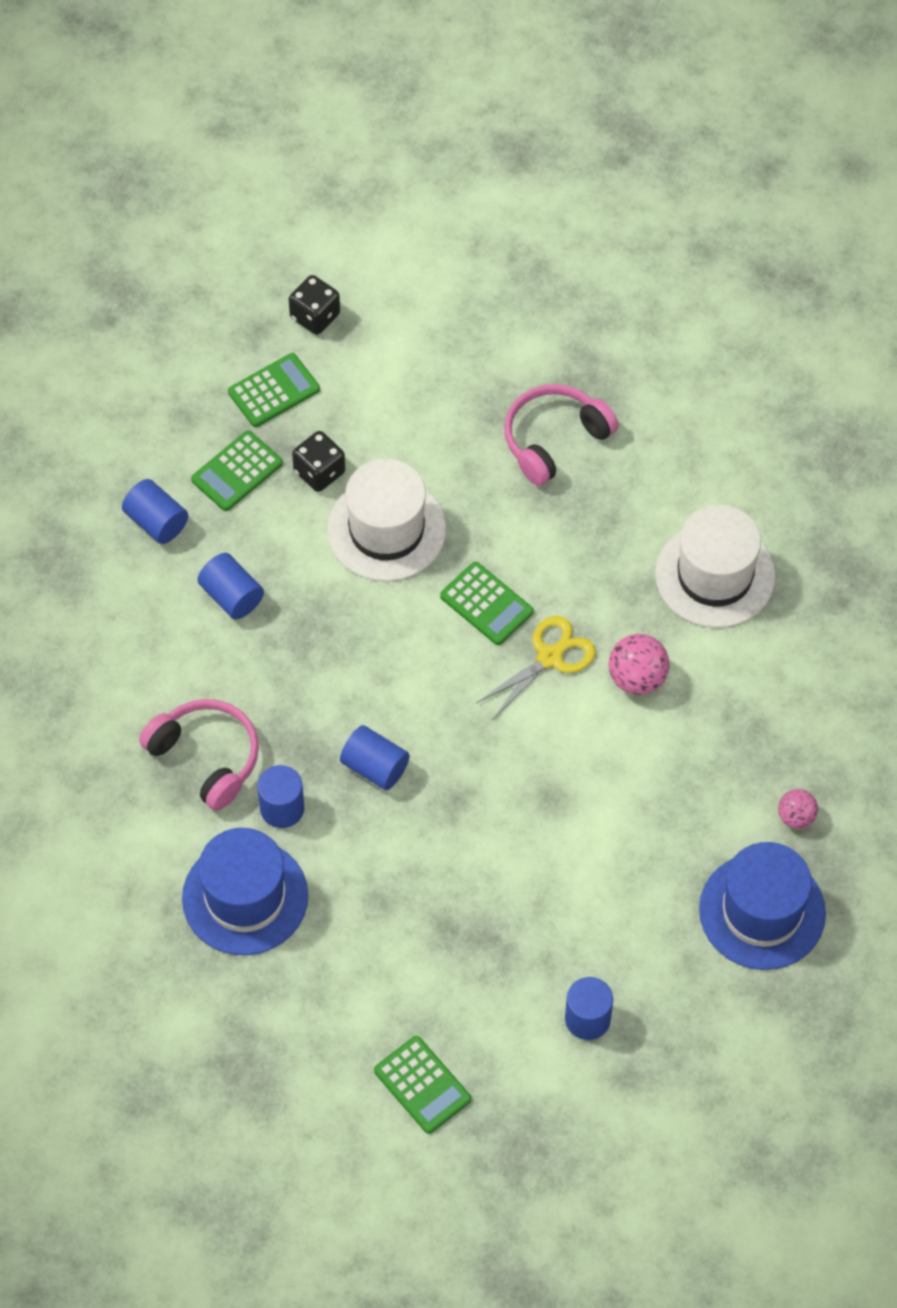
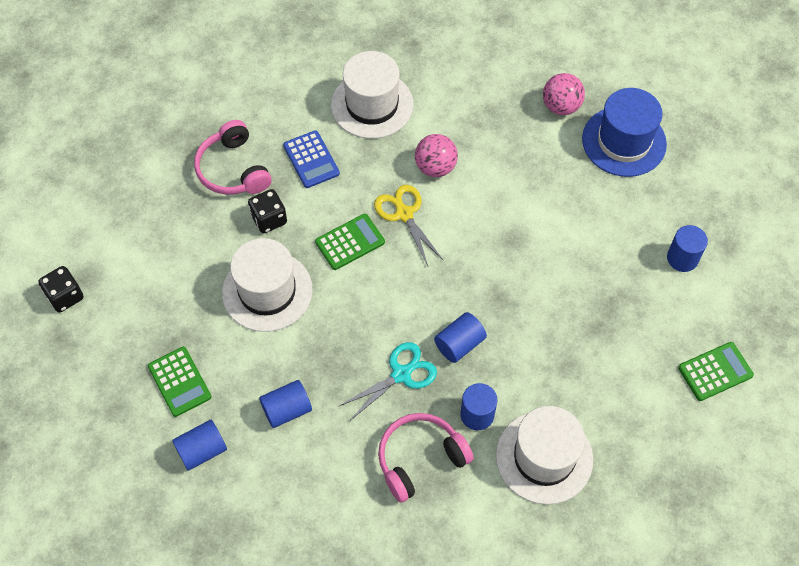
camera: 75 degrees left, 0 degrees up
(245, 897) = (544, 457): blue hat -> white hat
(274, 391) = (118, 340): green calculator -> none
(313, 709) = (401, 374): none -> turquoise scissors
(319, 472) = (202, 324): black dice -> black dice (269, 219)
(599, 525) = (311, 159): none -> blue calculator
(796, 817) = (561, 106): pink ball -> pink ball, size x1.56

